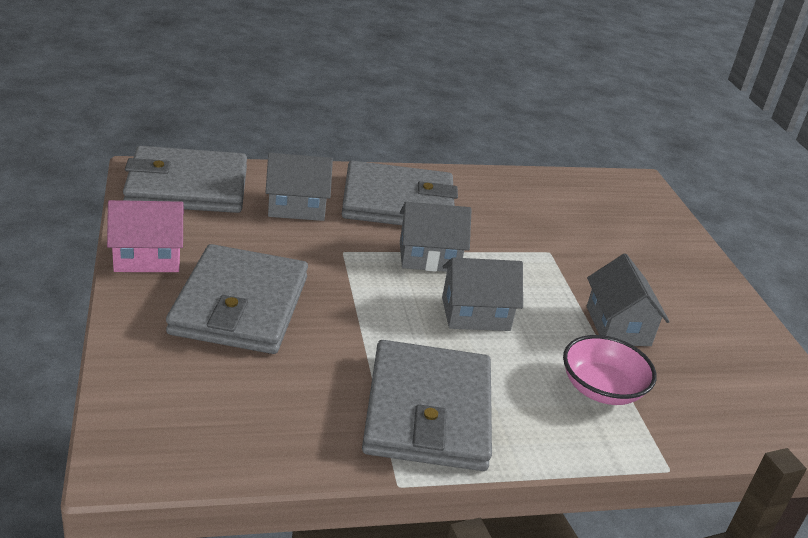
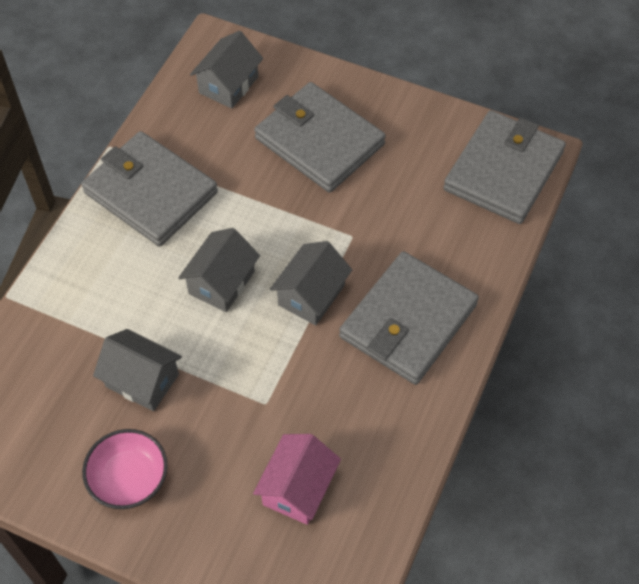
camera: 130 degrees right, 25 degrees up
(147, 258) = (406, 111): pink house -> pink house (297, 488)
(296, 207) = (436, 235): grey house -> grey house (228, 85)
(601, 389) = (93, 311): pink bowl -> pink bowl (129, 478)

